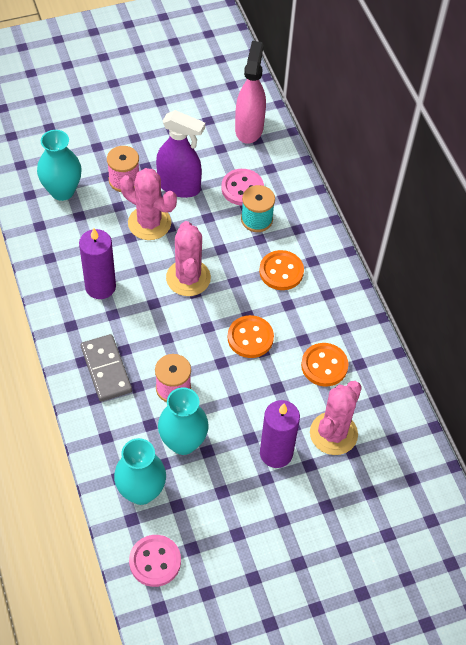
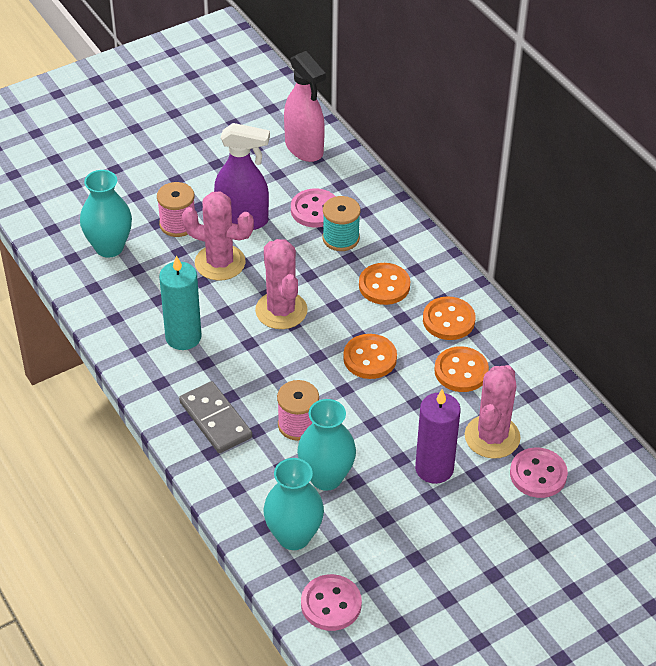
camera: 10 degrees left, 10 degrees down
(100, 287) = (183, 337): purple candle -> turquoise candle
(249, 128) = (304, 148): pink spray bottle -> pink spray bottle turned 150 degrees clockwise
(327, 315) = (448, 320): none -> orange button
(363, 477) = (538, 474): none -> pink button

